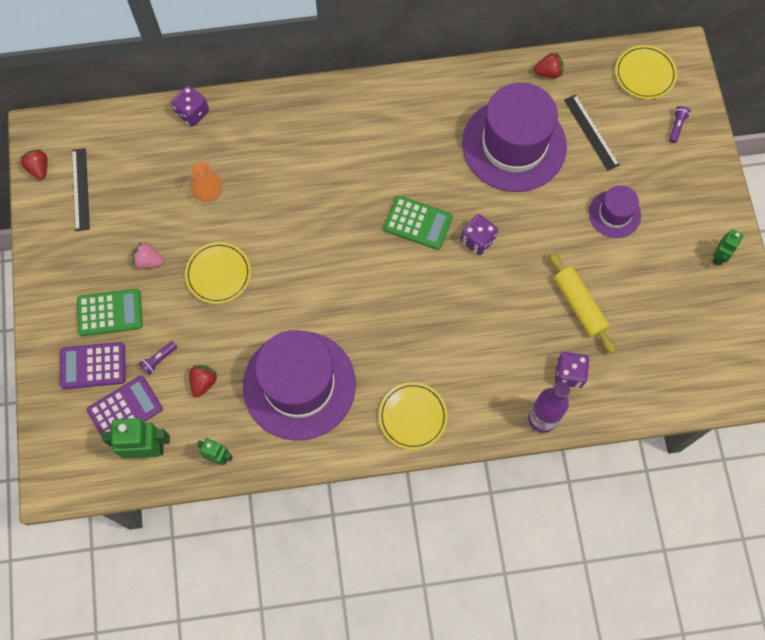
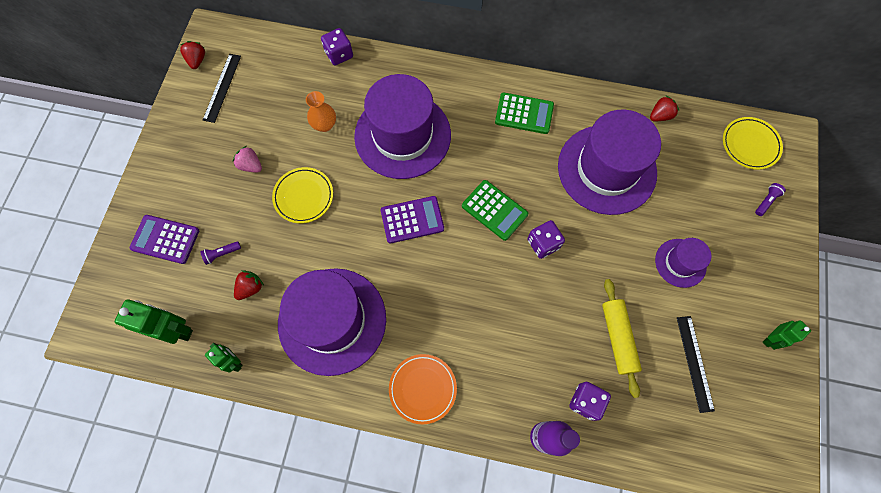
camera: 20 degrees right, 0 degrees up
(110, 312) = (199, 198): green calculator -> green calculator (524, 114)
(125, 409) = (174, 287): purple calculator -> purple calculator (412, 220)
(295, 178) = (402, 135): none -> purple hat
(412, 416) = (422, 389): yellow plate -> orange plate
(548, 72) = (660, 116): red strawberry -> red strawberry turned 45 degrees counterclockwise
(591, 132) = (682, 180): black ruler -> black ruler (694, 363)

